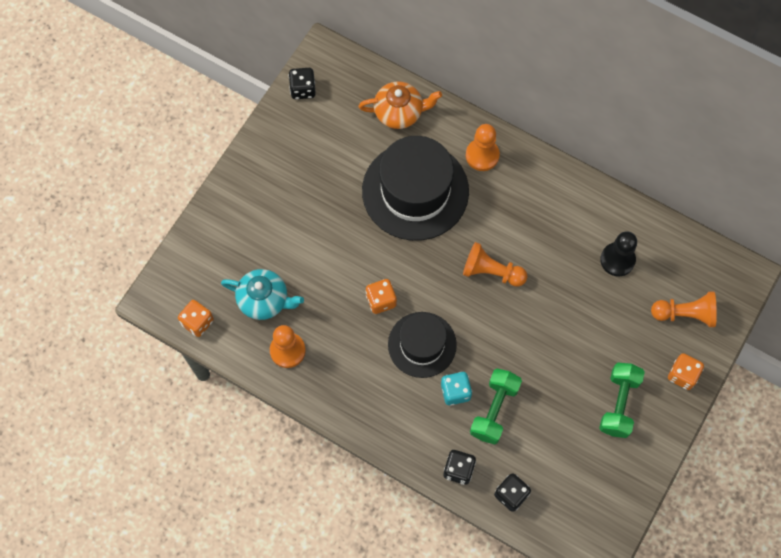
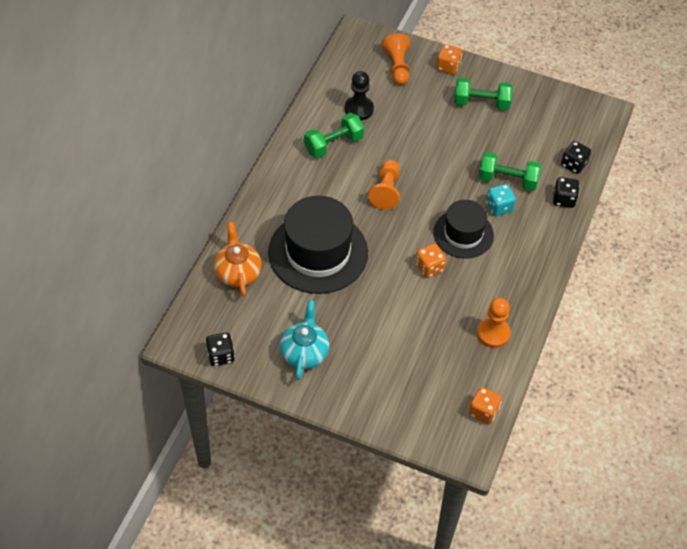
camera: 100 degrees left, 15 degrees down
(264, 300) = (449, 359): turquoise teapot -> turquoise teapot (304, 352)
(482, 155) = (275, 206): orange pawn -> none
(565, 225) = (333, 144): none -> green dumbbell

